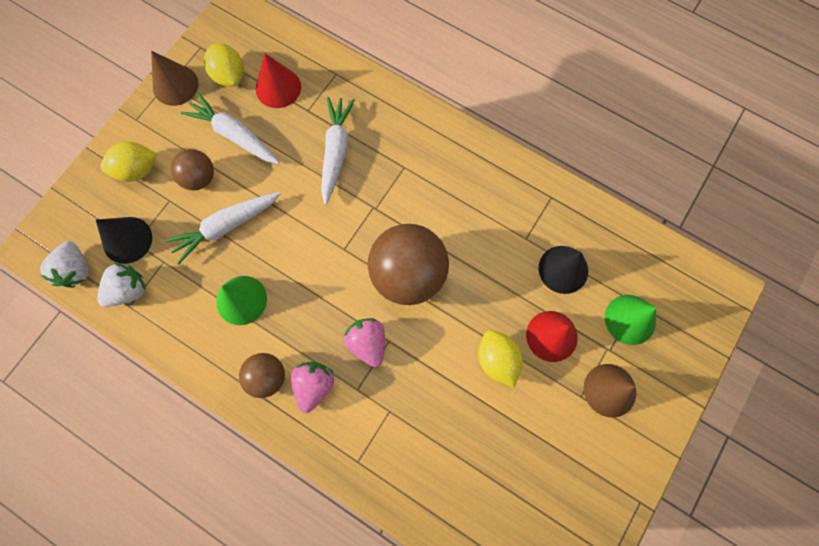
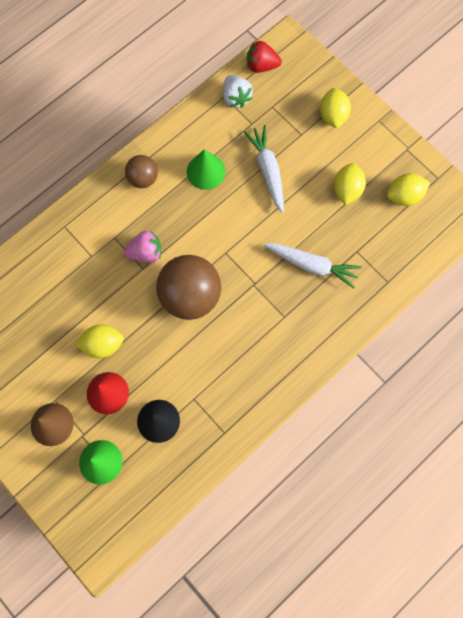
camera: 105 degrees right, 0 degrees up
(76, 270) = (261, 66): white strawberry -> red strawberry
(127, 240) = (276, 101): black cone -> none
(175, 85) = (404, 153): brown cone -> none
(199, 178) = (314, 158): brown ball -> none
(234, 135) = (347, 190): white carrot -> yellow lemon
(278, 87) = (384, 232): red cone -> none
(314, 385) = (127, 209): pink strawberry -> none

